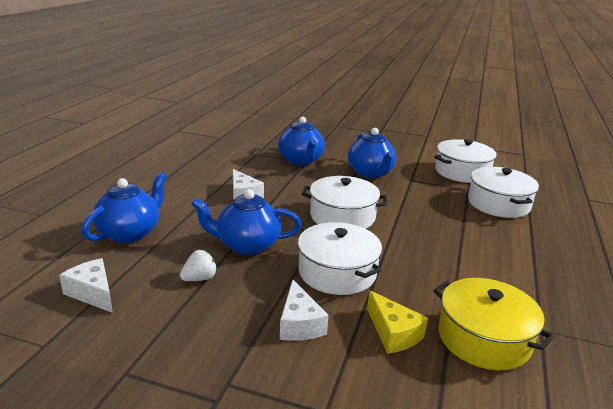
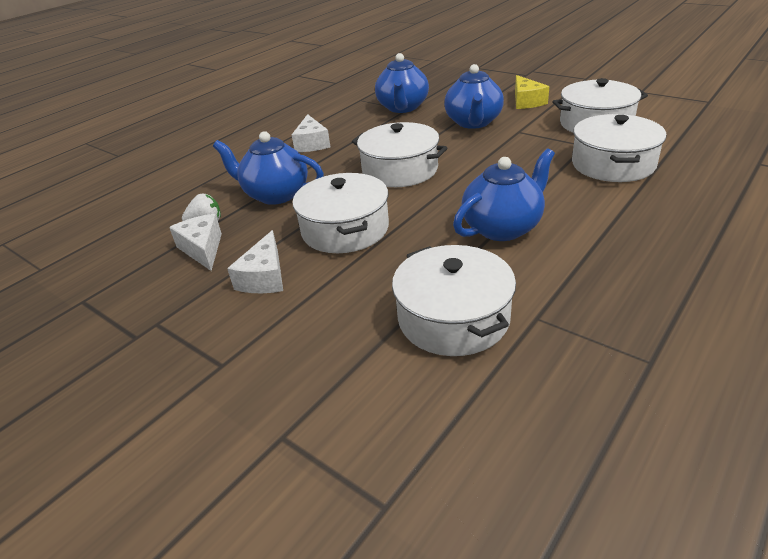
camera: 25 degrees right, 10 degrees up
(92, 293) = (108, 228): white cheese -> white cheese (202, 249)
(130, 233) = (178, 176): blue teapot -> blue teapot (503, 228)
(393, 333) = (353, 299): yellow cheese -> yellow cheese (526, 101)
(483, 338) = (453, 318): yellow pot -> white pot

